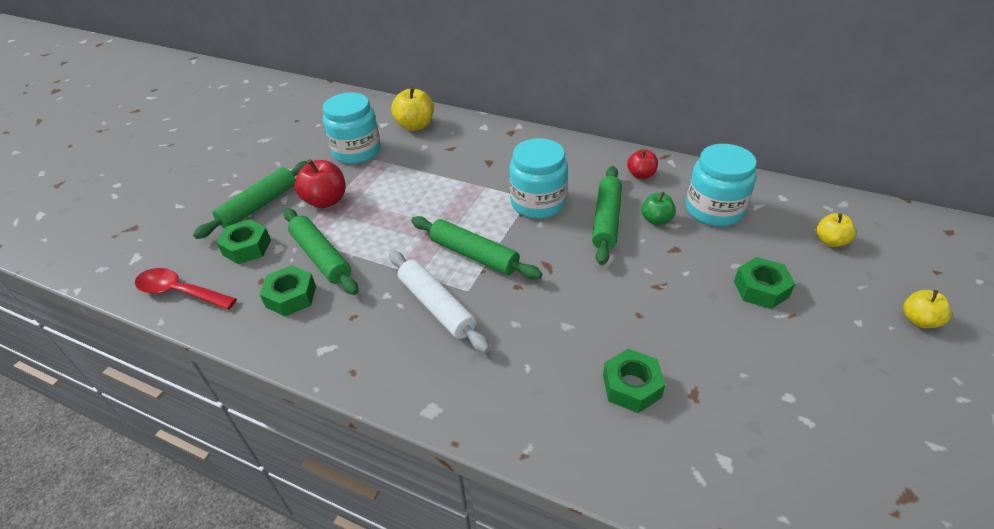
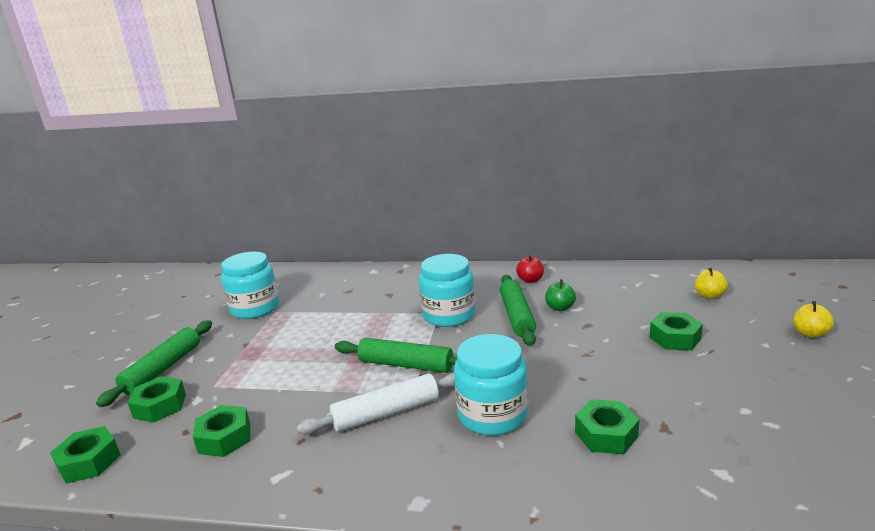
camera: 15 degrees left, 20 degrees down
(180, 292) = (89, 462): red spoon -> green nut
(321, 257) = (247, 397): green rolling pin -> none
(326, 201) = (236, 351): red apple -> none
(415, 126) = (307, 280): yellow apple -> none
(436, 306) = (386, 413): white rolling pin -> white rolling pin turned 60 degrees counterclockwise
(714, 210) = (604, 292): turquoise jar -> turquoise jar (492, 415)

